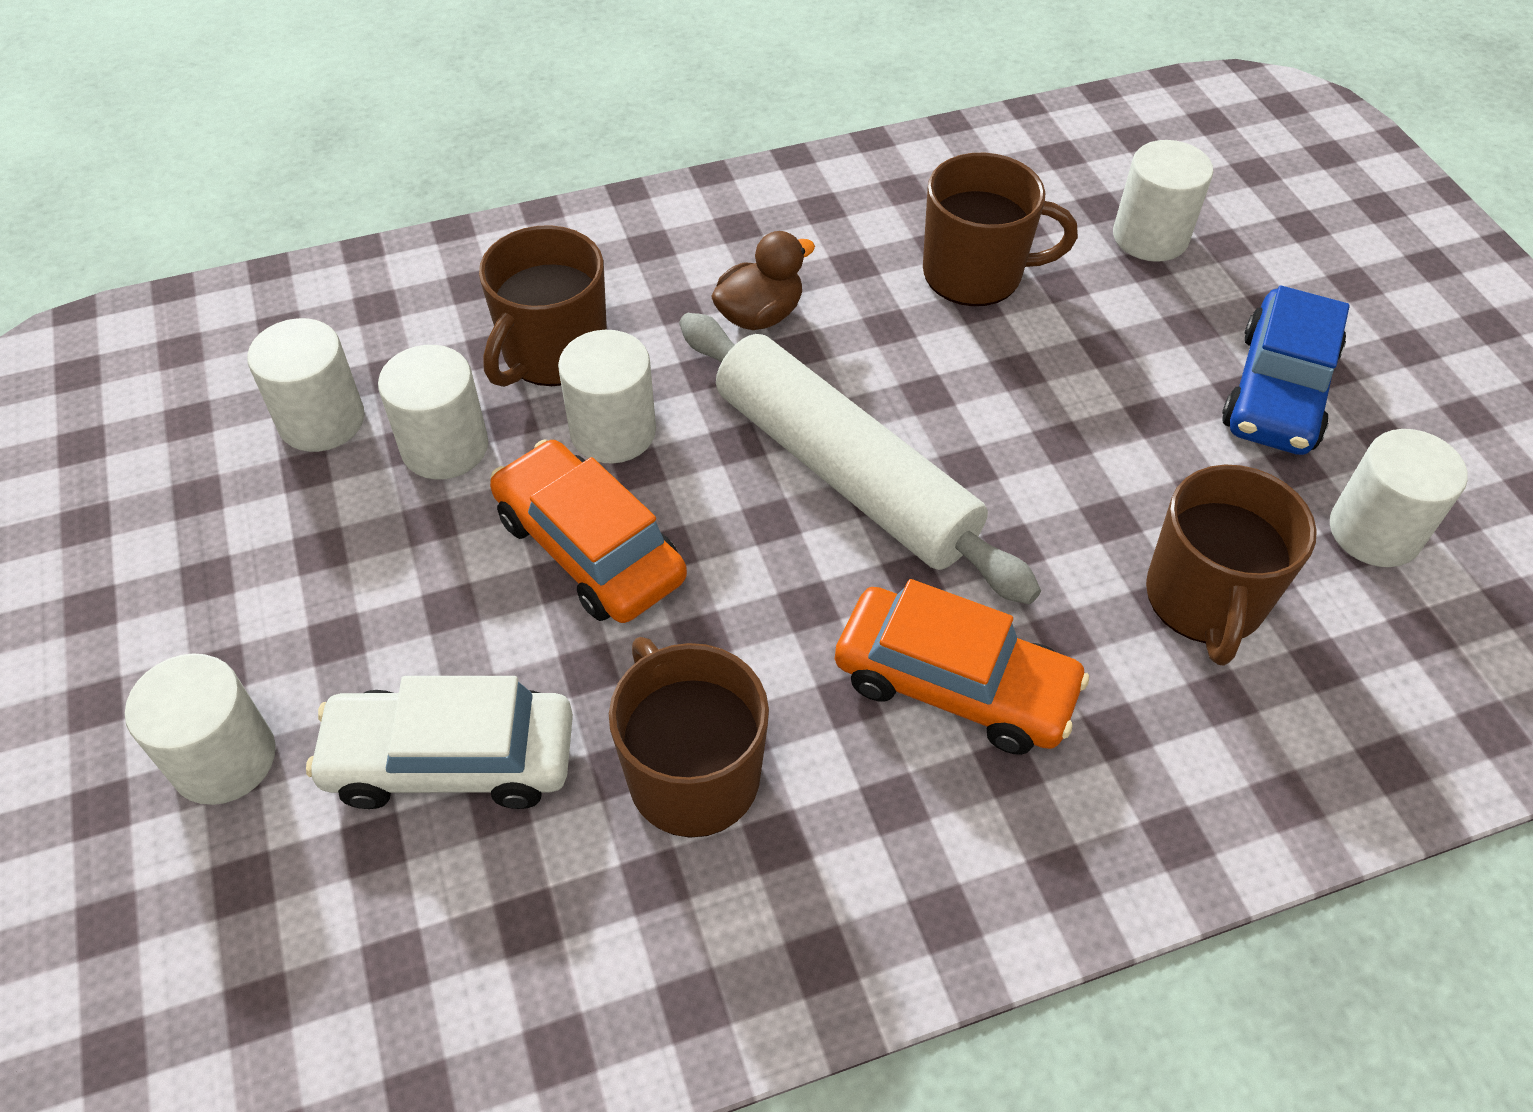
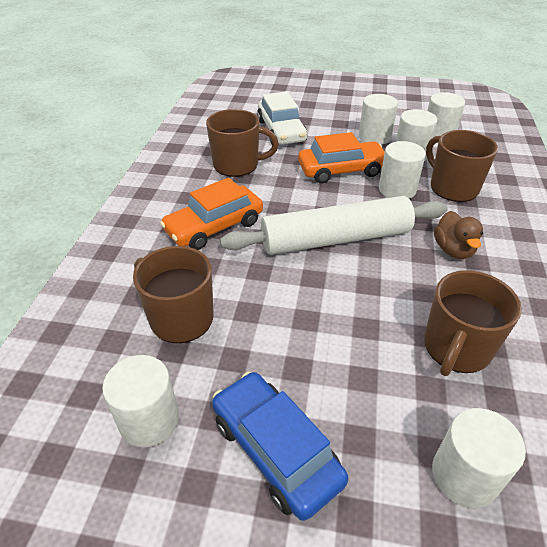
camera: 120 degrees right, 10 degrees down
(224, 759) = (312, 103): white cylinder -> white cylinder (374, 137)
(451, 759) = (281, 131): white car -> white car turned 135 degrees clockwise

